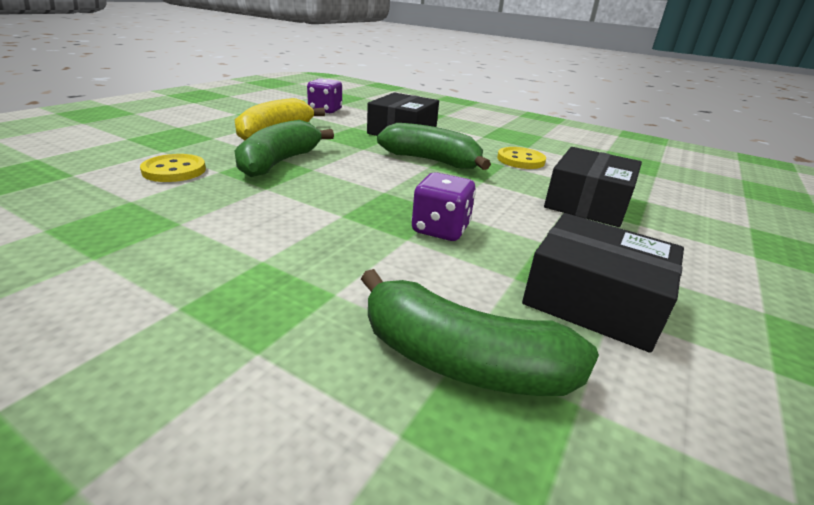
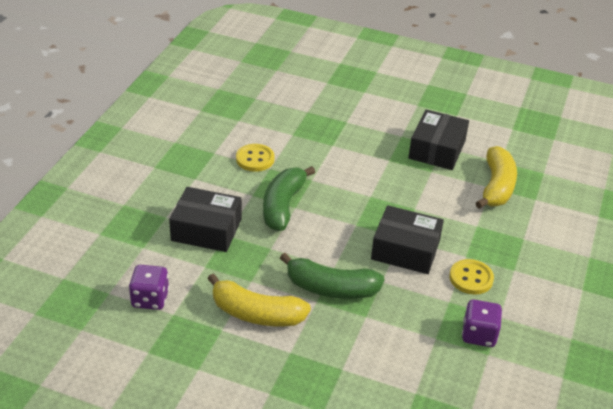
camera: 100 degrees left, 10 degrees up
(174, 170) = (379, 340): yellow button -> yellow button (471, 278)
(440, 229) = (397, 196): purple dice -> purple dice (479, 335)
(462, 360) = (496, 186): green banana -> yellow banana
(587, 203) = (326, 136): black box -> black box (405, 250)

